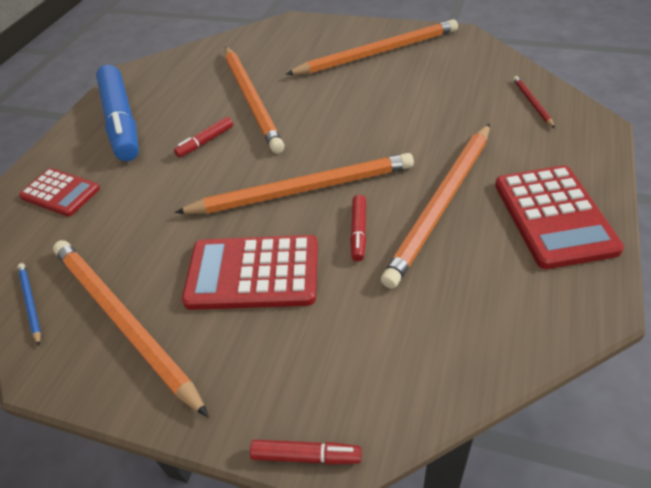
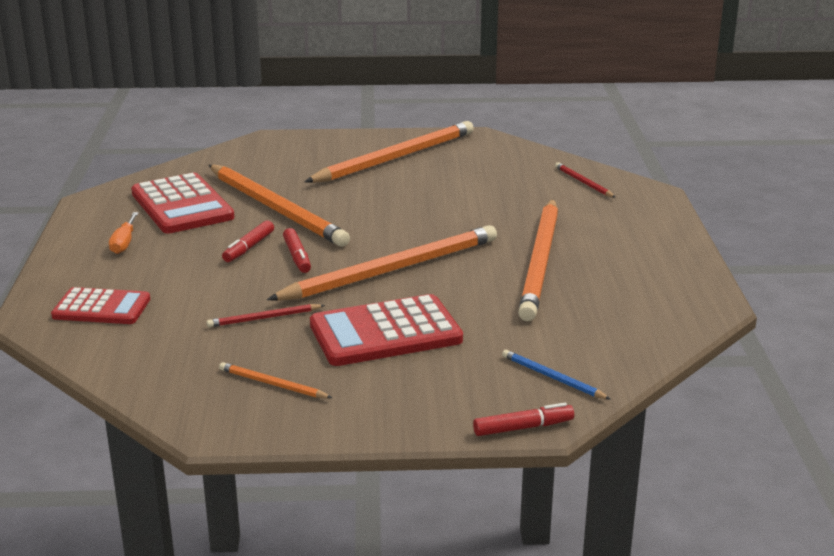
camera: 25 degrees left, 20 degrees down
(30, 303) = (151, 390): blue pencil -> blue pencil (552, 377)
(121, 122) = (124, 243): blue marker -> orange screwdriver
(123, 321) = (272, 384): orange pencil -> orange pencil, size x0.42
(166, 231) = (263, 318): none -> red pencil
(358, 232) = (472, 291): red marker -> red marker (297, 257)
(553, 216) = (647, 257): red calculator -> red calculator (182, 205)

